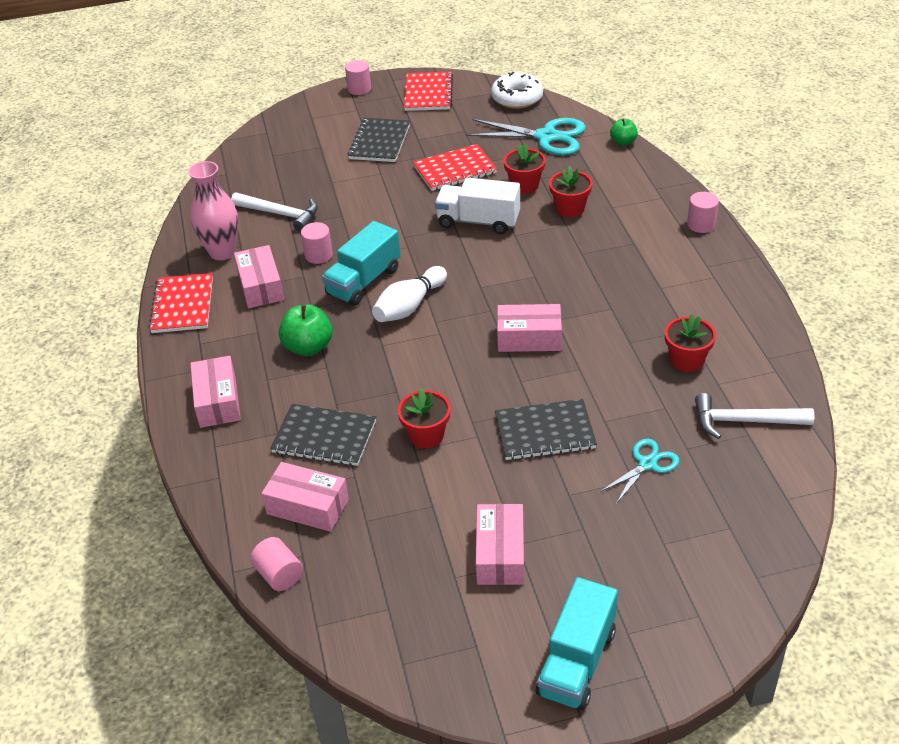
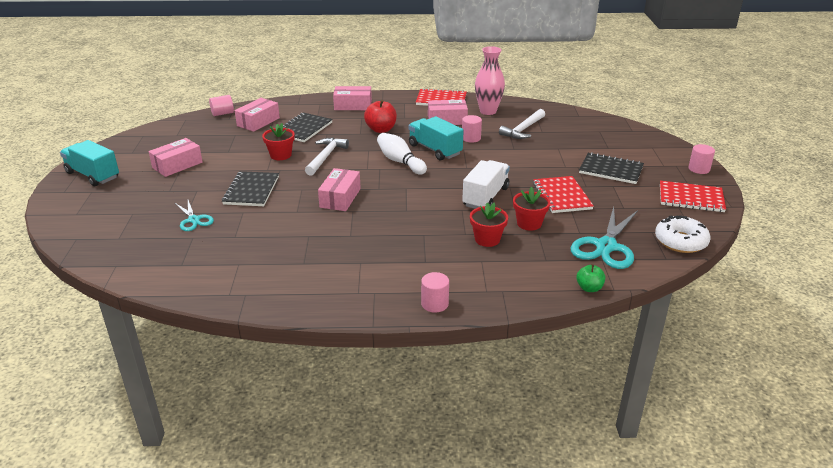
camera: 100 degrees right, 10 degrees down
(308, 347) = (381, 129): green apple -> red apple
(500, 554) = (177, 165): pink box -> pink box turned 60 degrees counterclockwise
(686, 360) = (272, 256): red flower pot -> none
(744, 421) = (193, 266): white hammer -> white hammer (325, 157)

